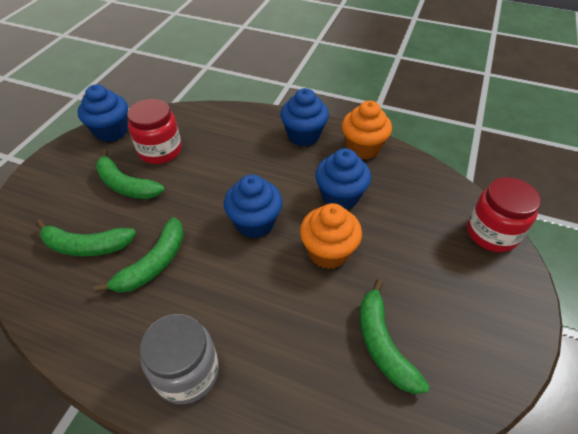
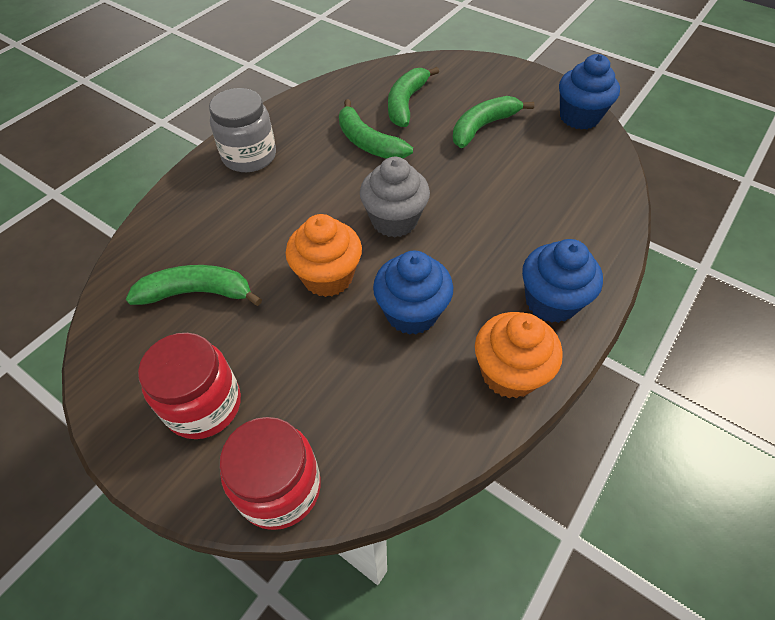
camera: 105 degrees right, 5 degrees up
(160, 151) = (537, 154): red jar -> red jar (204, 405)
(255, 223) = (394, 220): blue cupcake -> grey cupcake

